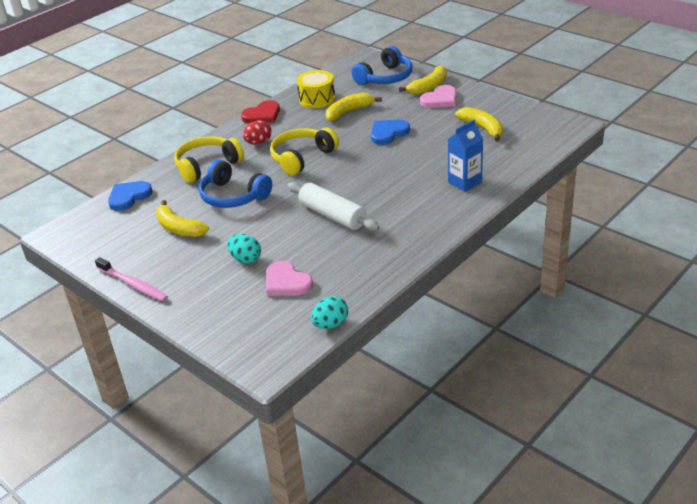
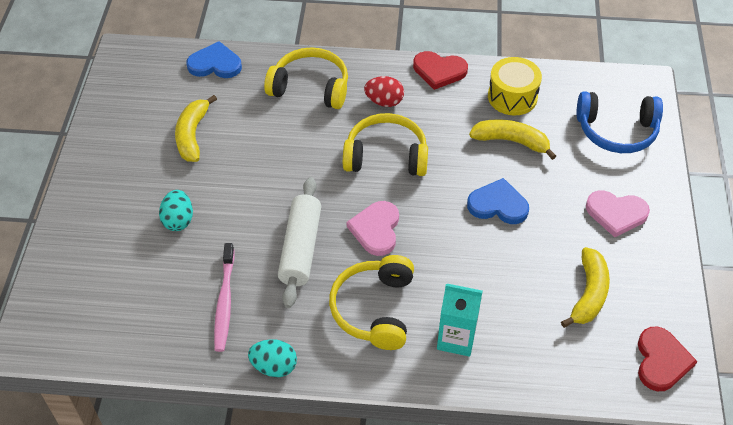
camera: 50 degrees right, 15 degrees up
(133, 284) = (87, 159): pink toothbrush -> pink toothbrush (224, 302)
(233, 196) = (274, 143): blue headphones -> none
(286, 282) = (163, 278): pink heart -> pink heart (376, 229)
(330, 324) = (120, 357): turquoise egg -> turquoise egg (274, 366)
(411, 203) = (374, 309): none -> yellow headphones
(428, 87) = (635, 185): yellow banana -> none
(464, 182) = (456, 339): blue carton -> turquoise carton
(548, 124) = (661, 361): none -> red heart

